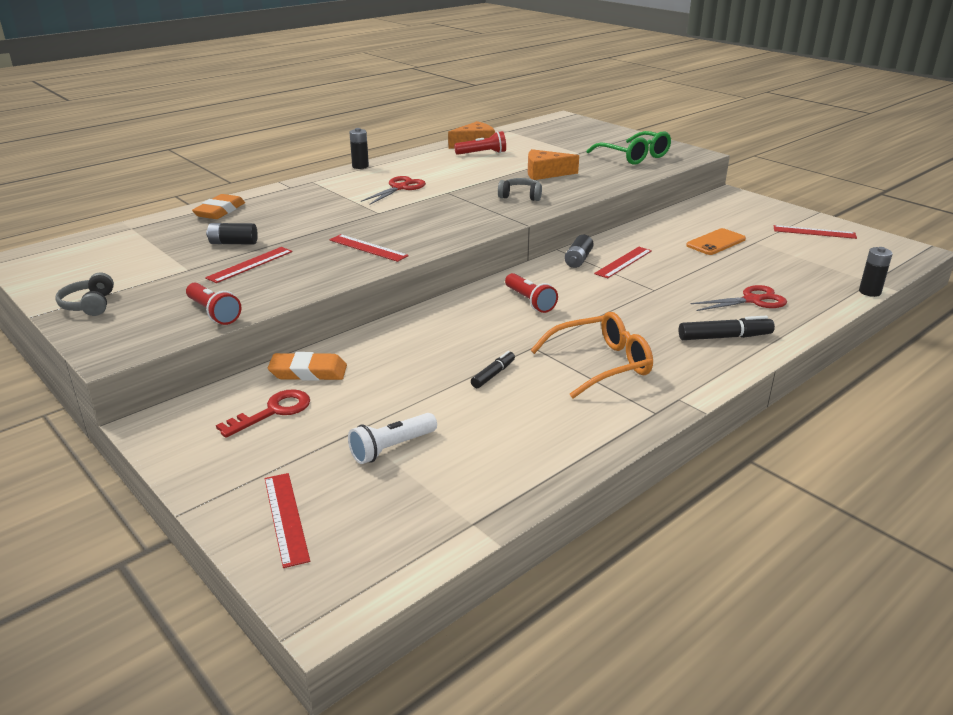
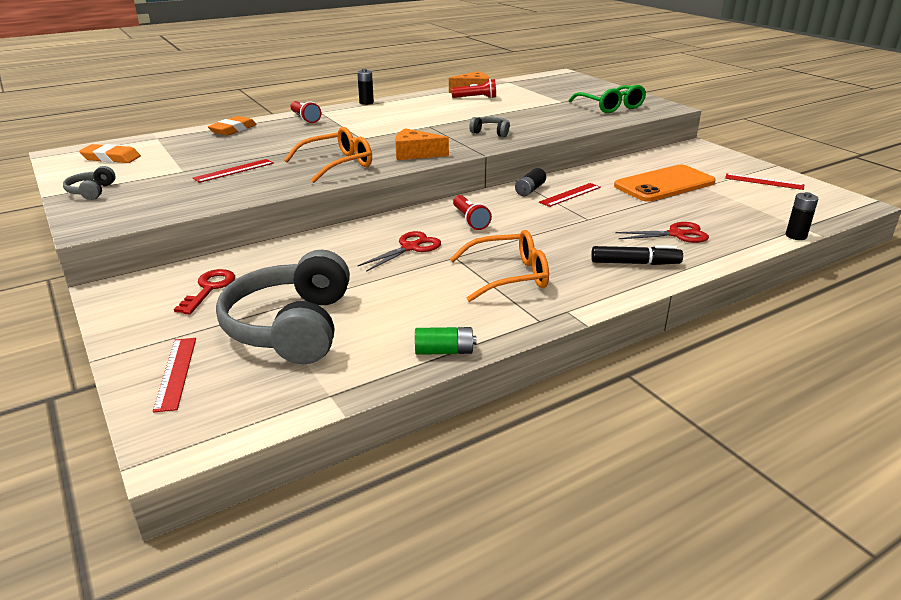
camera: 10 degrees right, 0 degrees up
(214, 313) = (184, 204): red flashlight -> red flashlight (305, 118)
(233, 243) = (230, 154): black battery -> none
(273, 411) = (209, 288): red key -> red key turned 45 degrees counterclockwise
(308, 372) = (253, 260): orange eraser -> orange eraser (111, 158)
(368, 248) = (337, 164): red ruler -> orange glasses
(392, 448) = (291, 327): white flashlight -> grey headphones
(400, 188) = (390, 120): red scissors -> red scissors (410, 248)
(493, 374) = (408, 276): black marker -> none
(545, 173) = (522, 116): orange cheese -> orange cheese (415, 154)
(572, 458) = (444, 351): none -> green battery
(716, 242) = (664, 184): orange phone -> orange phone, size x1.72

